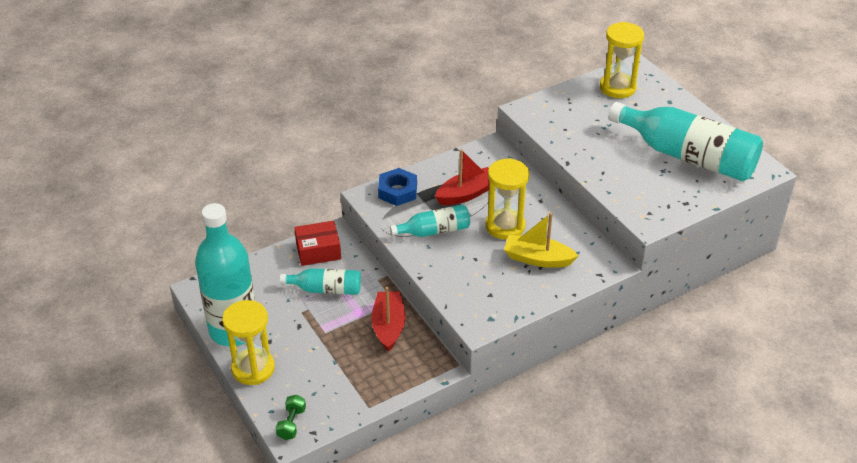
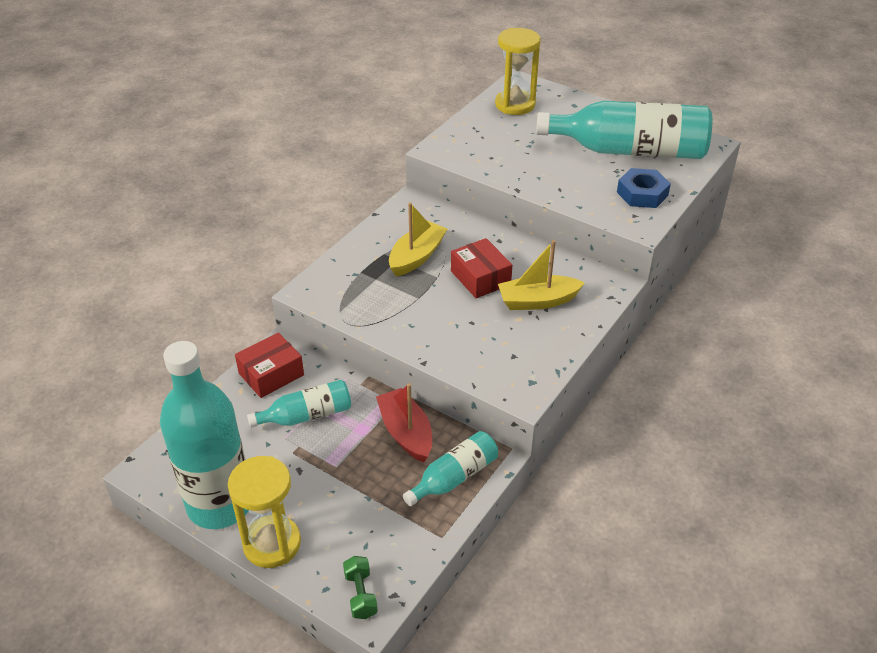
camera: 25 degrees left, 0 degrees up
(397, 191) = (338, 276): blue nut -> blue nut (642, 194)
(434, 231) = (407, 306): turquoise bottle -> turquoise bottle (454, 477)
(466, 194) = (417, 256): red boat -> yellow boat
(505, 226) = (480, 278): yellow hourglass -> red box

